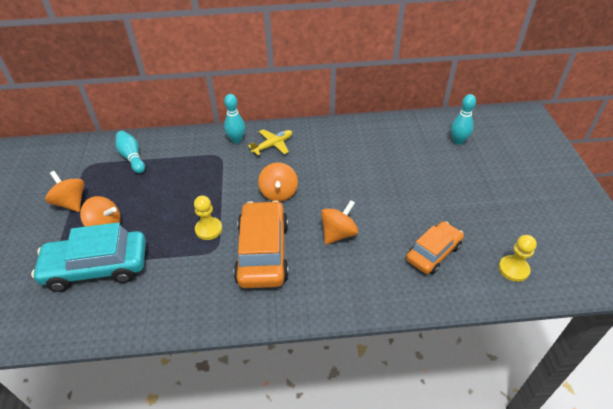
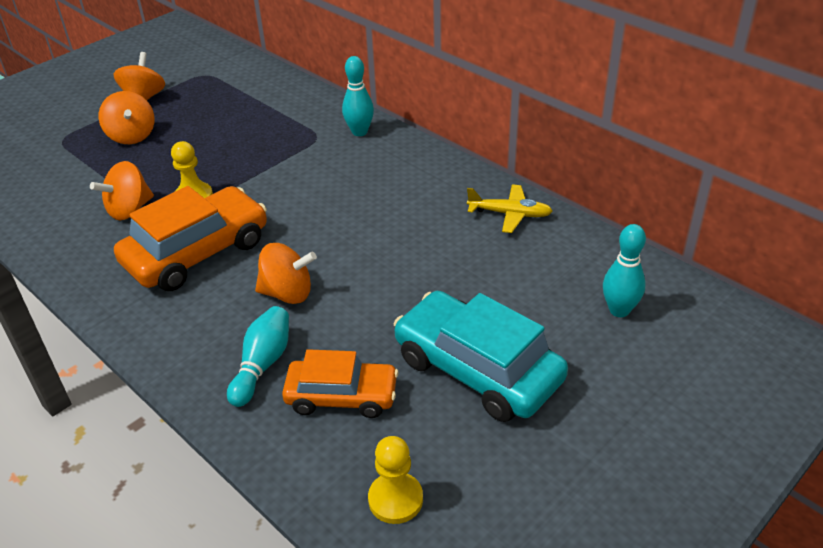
camera: 50 degrees right, 5 degrees down
(97, 267) = (75, 164): turquoise car -> turquoise car (477, 369)
(132, 157) = (246, 89): turquoise bowling pin -> turquoise bowling pin (263, 364)
(273, 145) = (384, 160): yellow plane -> yellow plane (509, 214)
(279, 193) = (306, 211): orange spinning top -> orange spinning top (129, 210)

